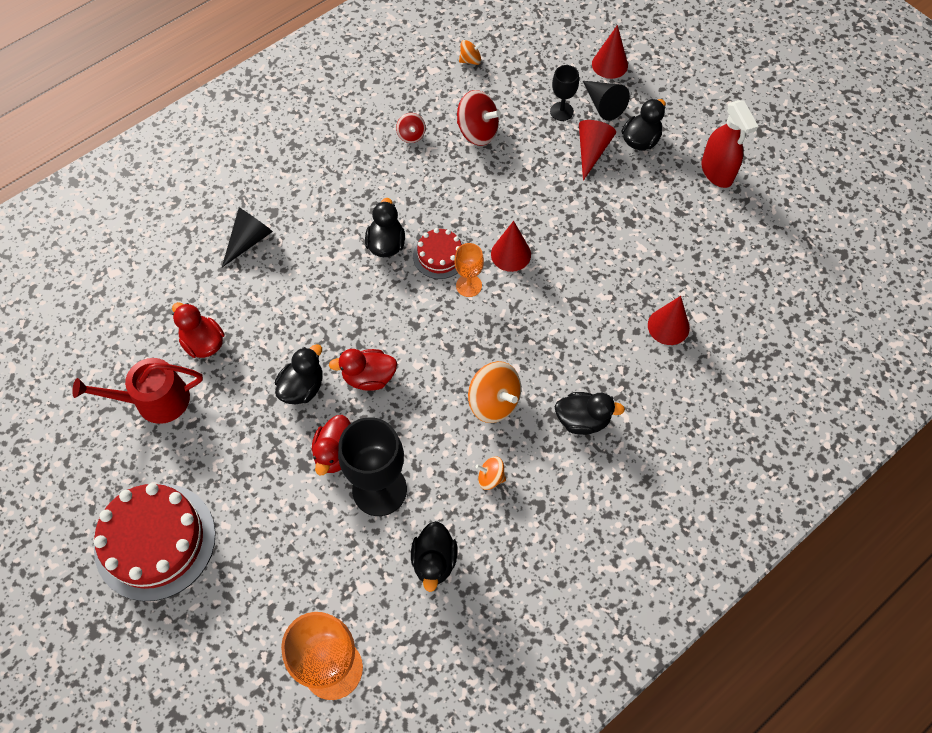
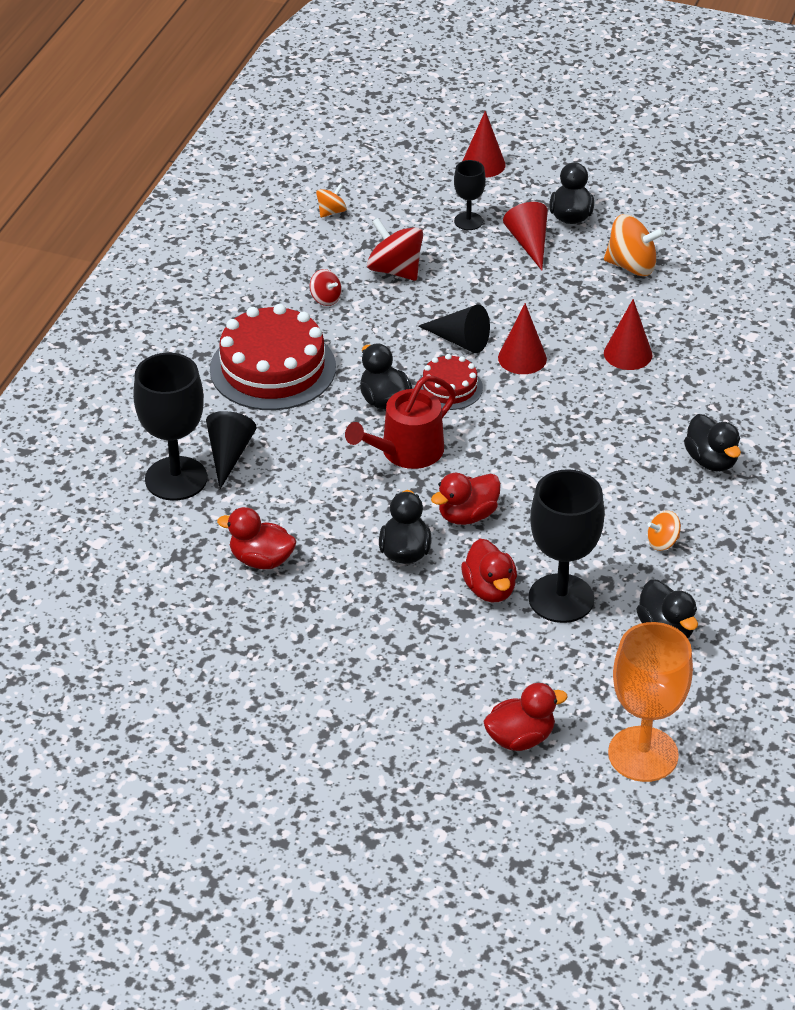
camera: 30 degrees left, 20 degrees down
(155, 400) = (253, 629): red watering can -> red watering can (406, 452)
(155, 541) = (365, 740): red cake -> red cake (273, 368)
(200, 244) = (176, 479): none -> black goblet
(259, 601) = (520, 738): none -> red duck
(469, 285) = (502, 400): orange goblet -> none
(477, 132) = (395, 270): red spinning top -> red spinning top turned 135 degrees counterclockwise
(494, 402) = (612, 482): orange spinning top -> orange spinning top (631, 266)
(582, 420) = (711, 461): black duck -> black duck turned 90 degrees clockwise
(603, 105) = (506, 200): black cone -> black cone (460, 340)
(668, 326) = (728, 355): red cone -> red cone (628, 354)
(717, 172) = (668, 215): red spray bottle -> none

